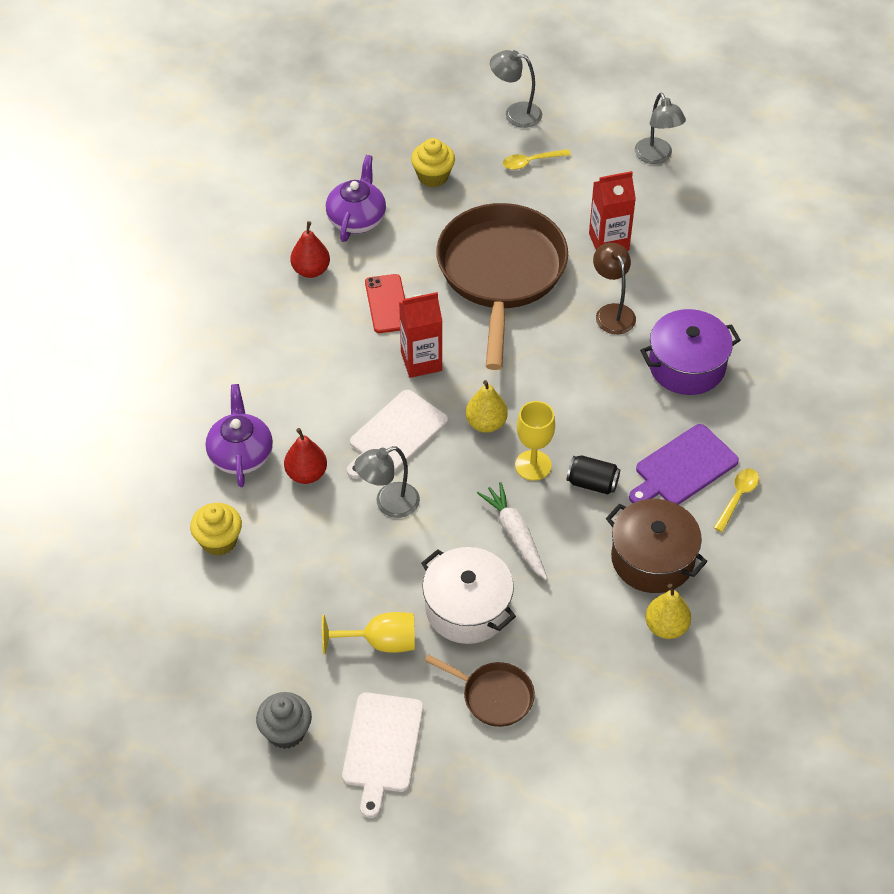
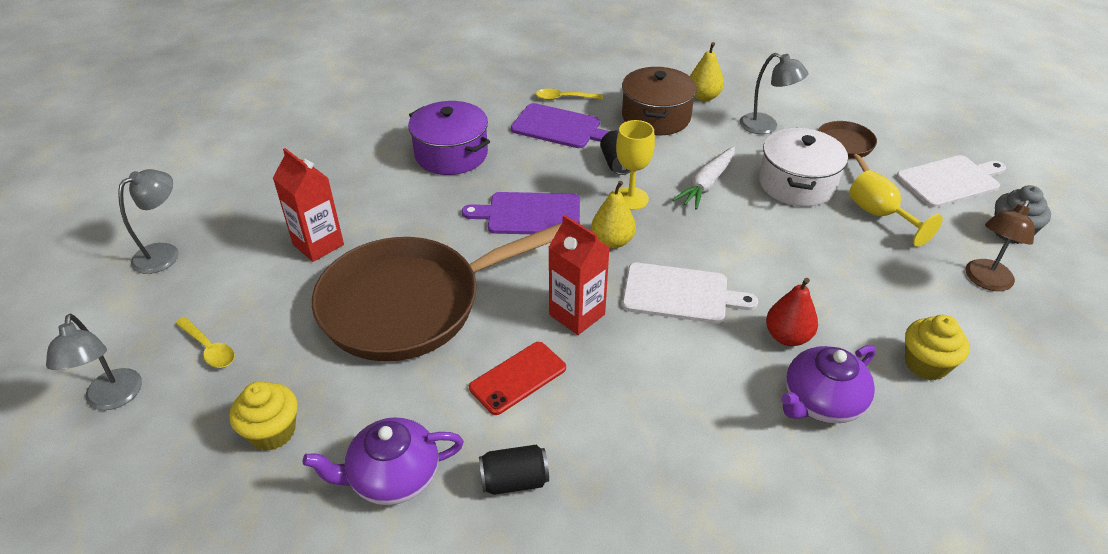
camera: 120 degrees left, 10 degrees down
(311, 270) = (514, 480): red pear -> black can
(389, 504) = (757, 265): grey lamp -> grey lamp (766, 126)
(559, 385) = (530, 214): none -> purple cutting board
(612, 312) = (416, 212): brown lamp -> brown lamp (985, 281)

